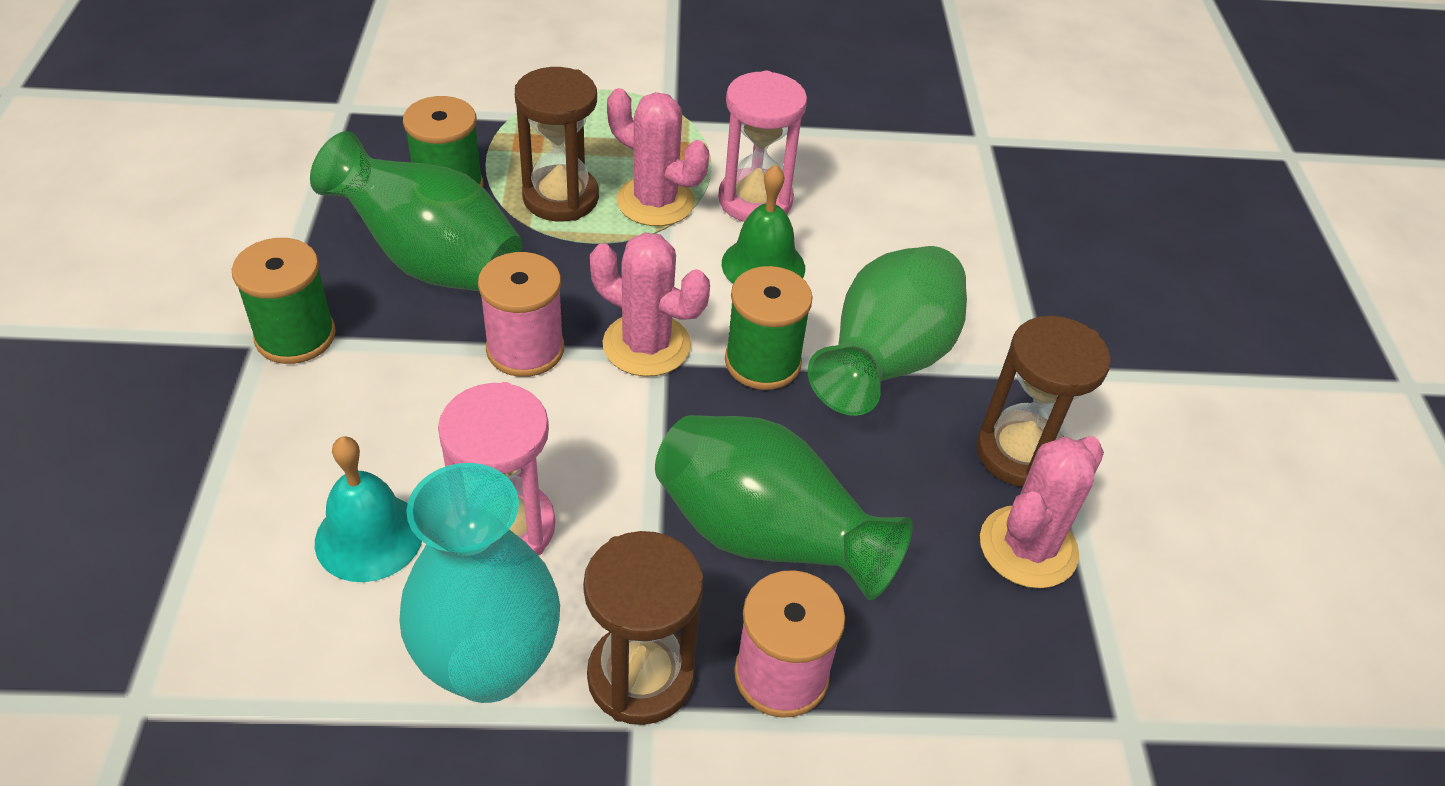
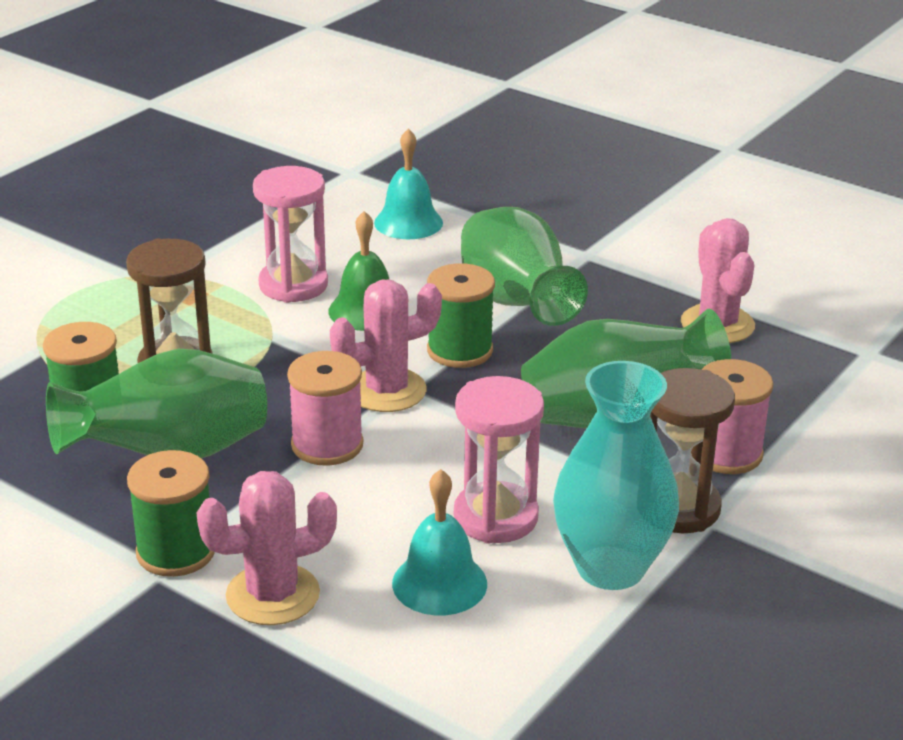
camera: 50 degrees left, 15 degrees down
(655, 202) = (238, 326): pink cactus -> pink cactus (273, 595)
(943, 218) = (408, 222): none -> turquoise bell
(1020, 453) = (644, 293): brown hourglass -> none

